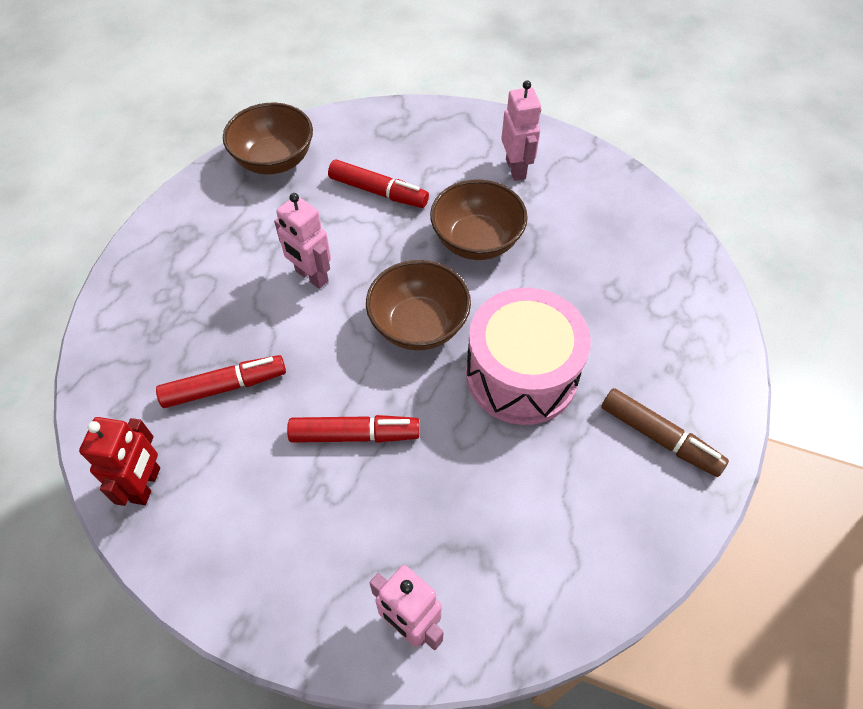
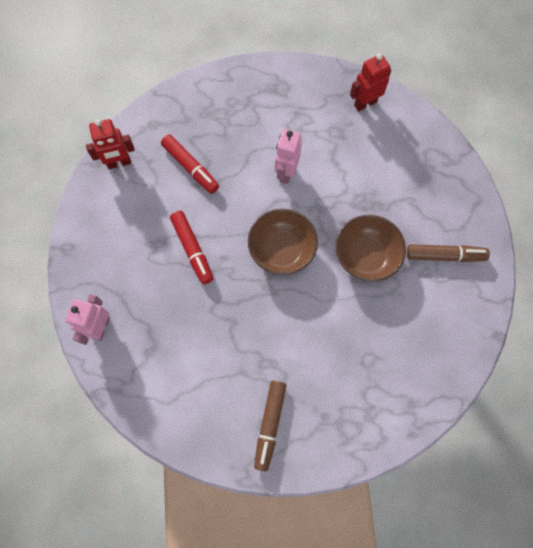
camera: 65 degrees right, 15 degrees up
(274, 160) = (365, 103): brown bowl -> red robot
(378, 192) = (374, 177): red marker -> none
(516, 169) = (445, 255): pink robot -> brown marker
(521, 374) = (275, 325): pink drum -> none

